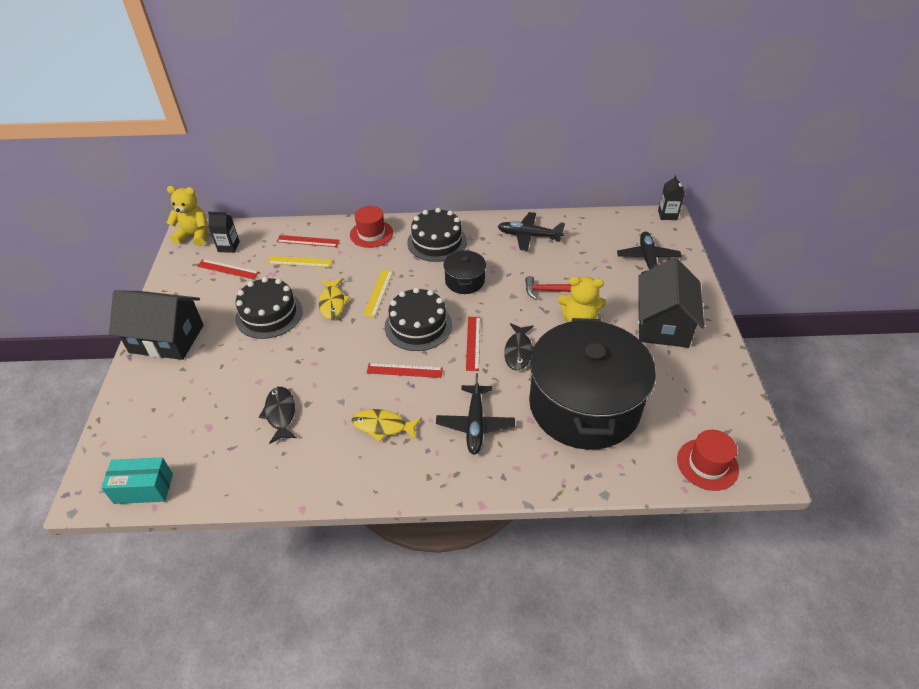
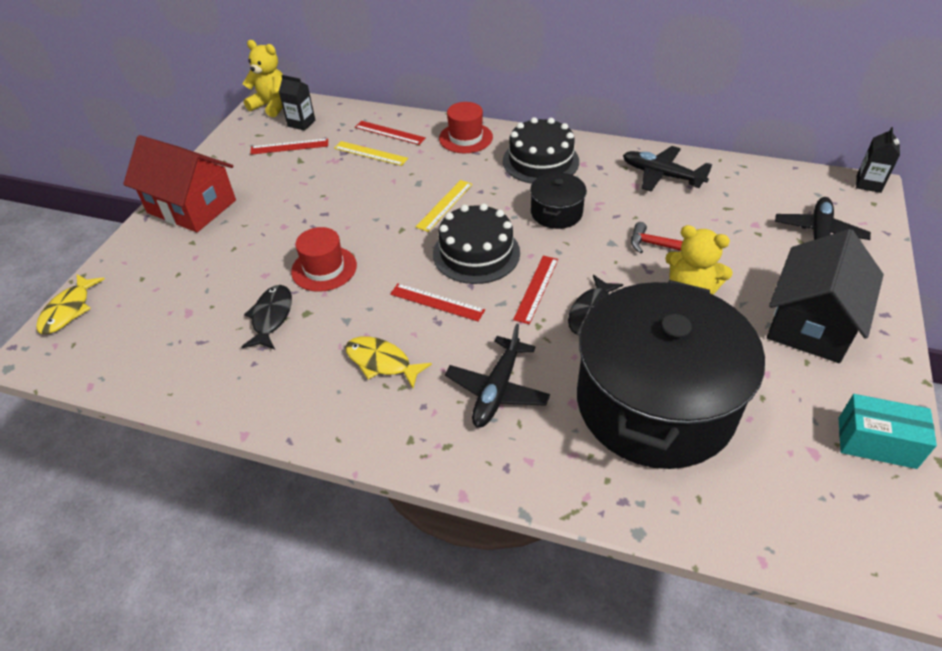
camera: 20 degrees right, 0 degrees up
(143, 488) = (89, 362): turquoise box -> turquoise box (876, 442)
(166, 339) = (191, 207): black house -> red house
(228, 269) = (289, 146): red ruler -> red ruler turned 45 degrees counterclockwise
(269, 314) = (310, 203): black cake -> none
(332, 303) = (387, 205): yellow fish -> yellow fish (69, 310)
(707, 464) = (812, 535): red hat -> red hat (324, 268)

